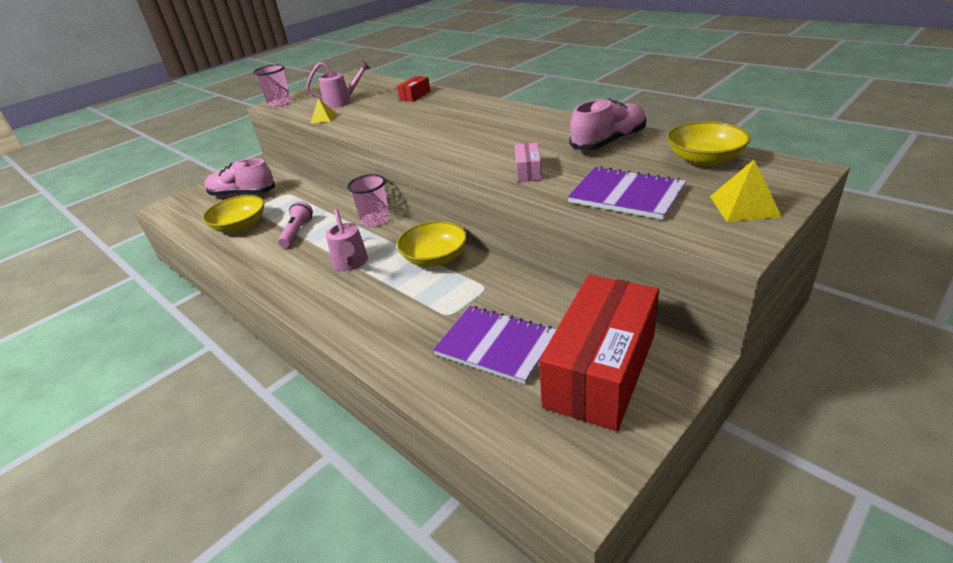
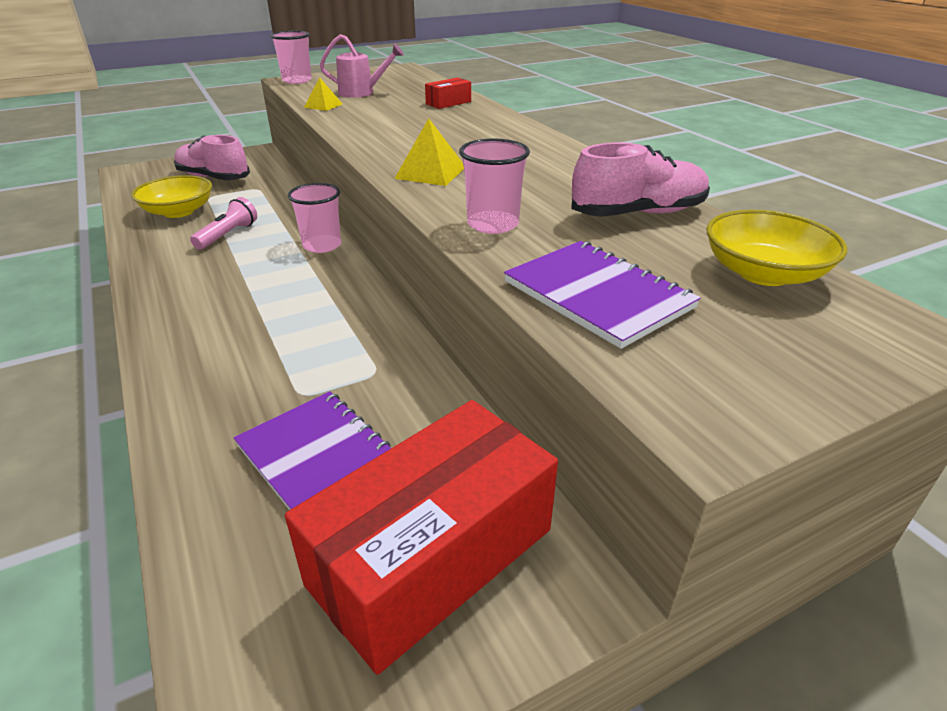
camera: 15 degrees right, 0 degrees up
(351, 263) = (249, 290): pink watering can -> none
(435, 257) = (349, 312): yellow bowl -> none
(528, 171) = (492, 224): pink box -> pink cup
(744, 206) = (773, 366): yellow pyramid -> yellow pyramid (430, 172)

